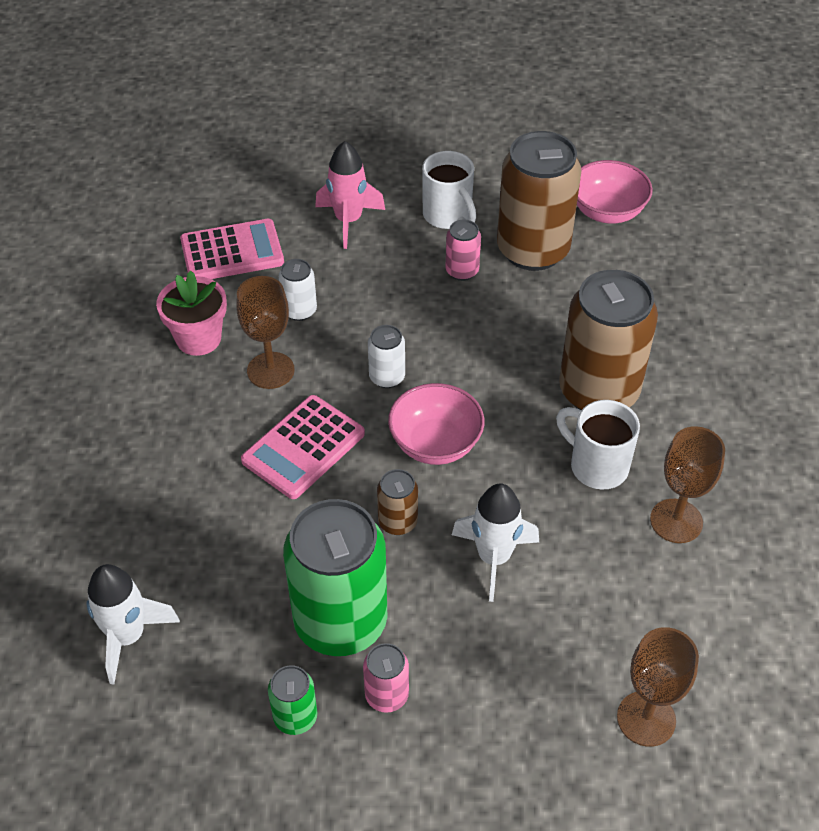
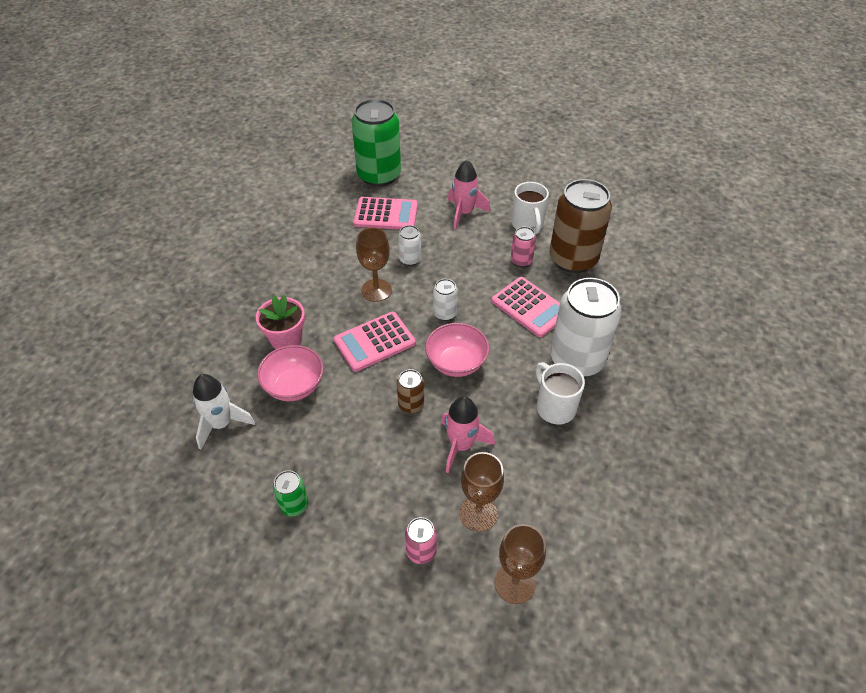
camera: 20 degrees right, 0 degrees up
(198, 339) = (343, 260): pink flower pot -> pink flower pot (286, 339)
(340, 622) = (348, 455): green can -> green can (379, 175)
(386, 695) = (355, 510): pink can -> pink can (421, 551)
(494, 558) = (461, 445): white rocket -> pink rocket
(503, 335) = (530, 307): none -> pink calculator
(598, 392) = (577, 360): brown can -> white can
(607, 212) = (633, 247): pink bowl -> pink bowl (294, 386)
(676, 521) = (593, 459): brown goblet -> brown goblet (478, 513)

